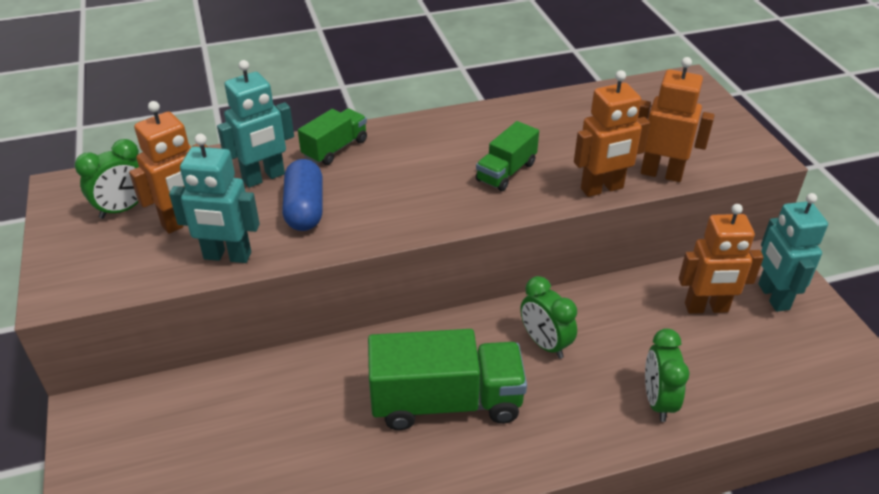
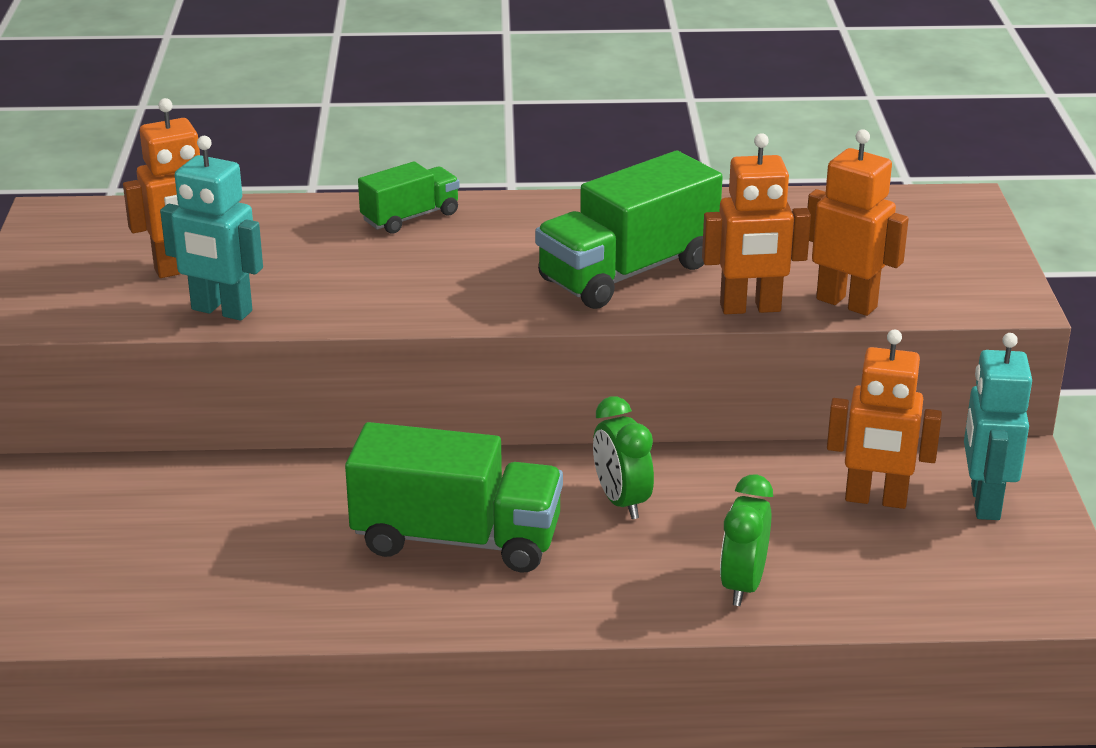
camera: 15 degrees right, 10 degrees down
(123, 209) = (115, 246): green clock -> none
(264, 177) = (303, 236): turquoise robot -> none
(305, 209) = (340, 276): blue capsule -> none
(506, 172) = (628, 272): green truck -> green truck, size x1.81

